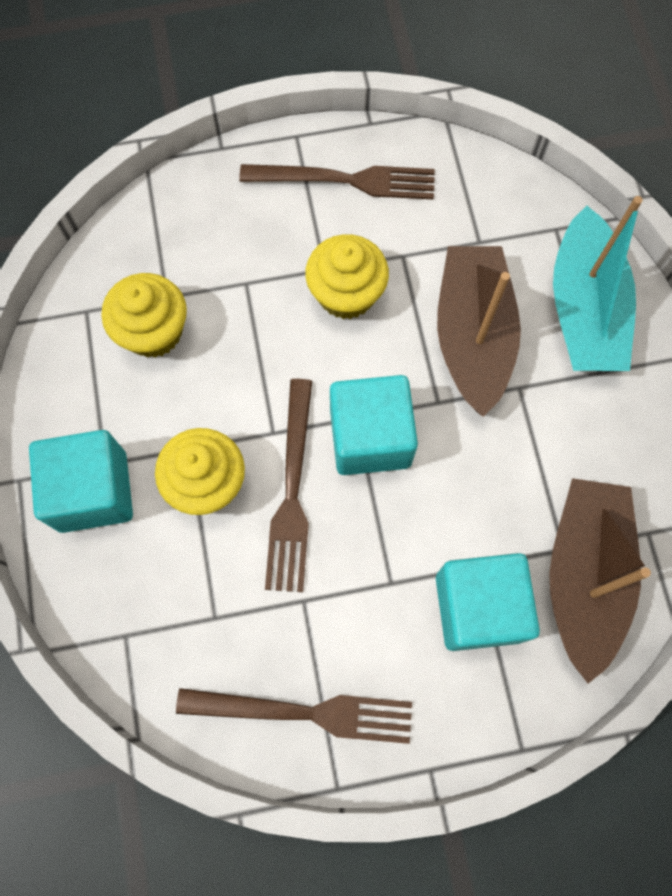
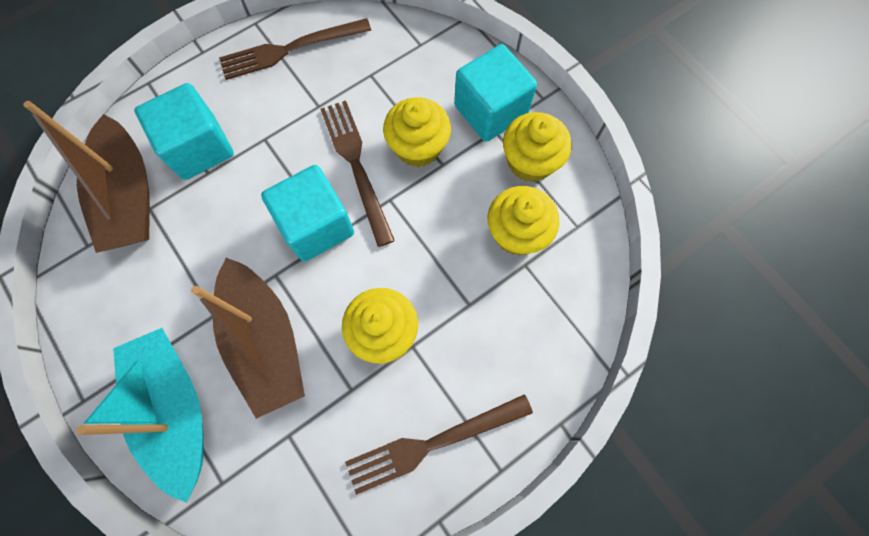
camera: 155 degrees right, 0 degrees up
(88, 405) = (530, 162): none -> yellow cupcake

